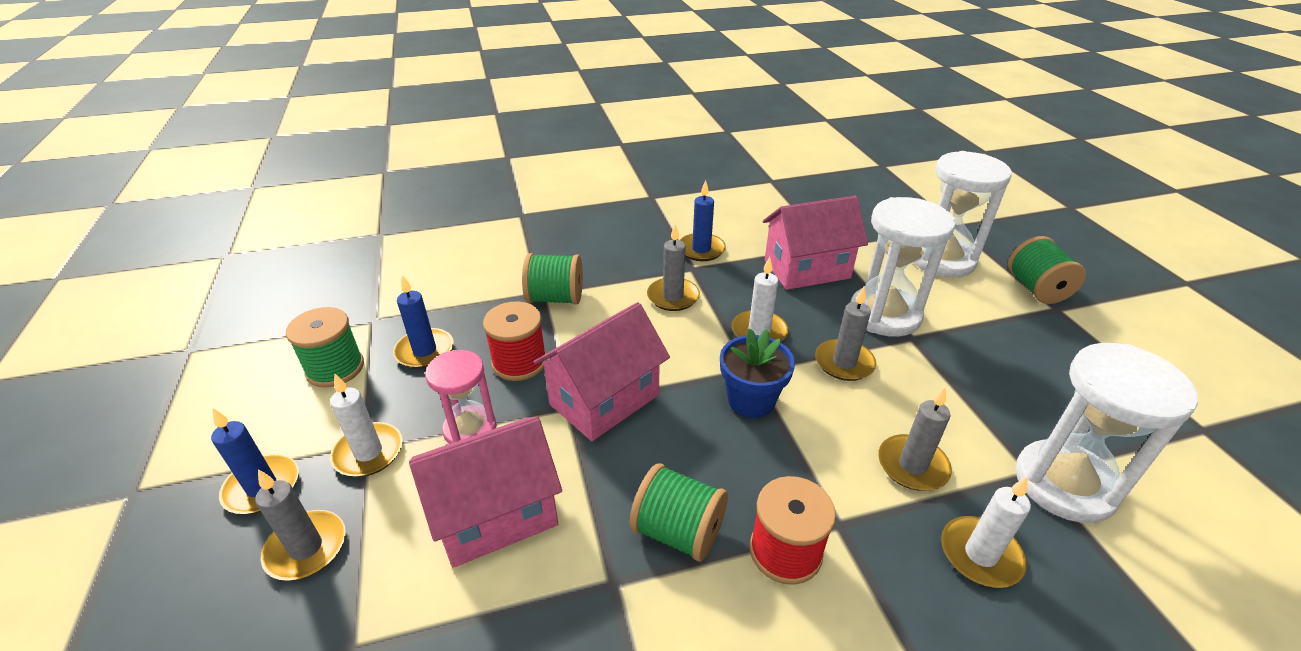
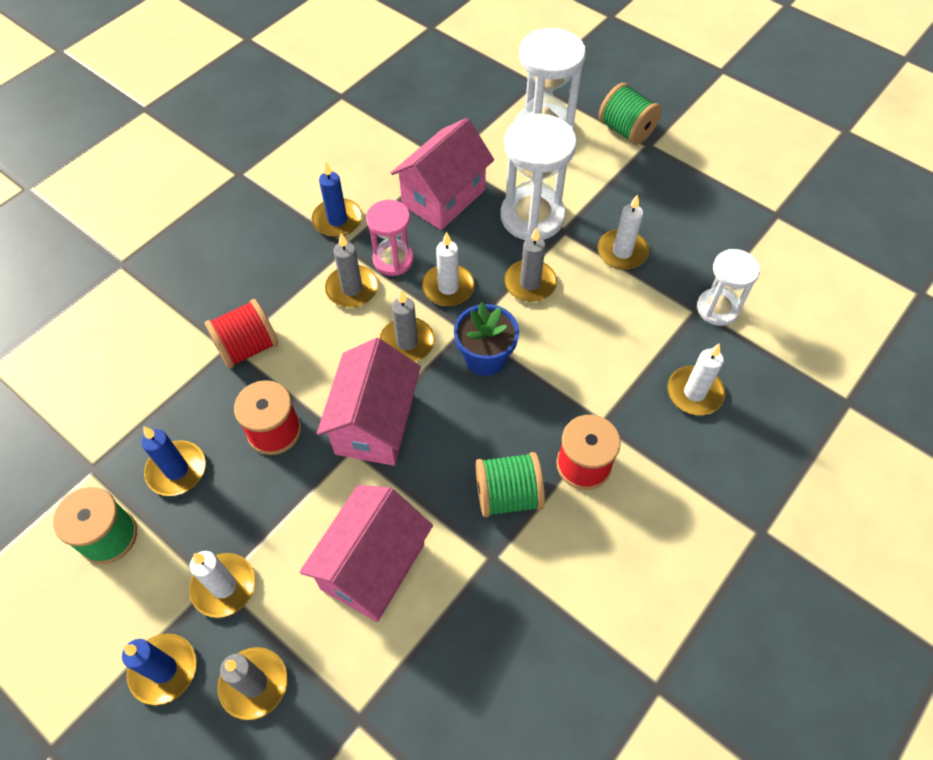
camera: 35 degrees left, 20 degrees up
(470, 429) = (289, 515): pink hourglass -> pink hourglass (393, 260)
(555, 298) = (247, 347): green spool -> red spool
(912, 465) = (623, 349): grey candle -> grey candle (407, 342)
(968, 380) = (622, 252): none -> white candle
(1064, 484) = (717, 308): white hourglass -> white hourglass, size x0.61

